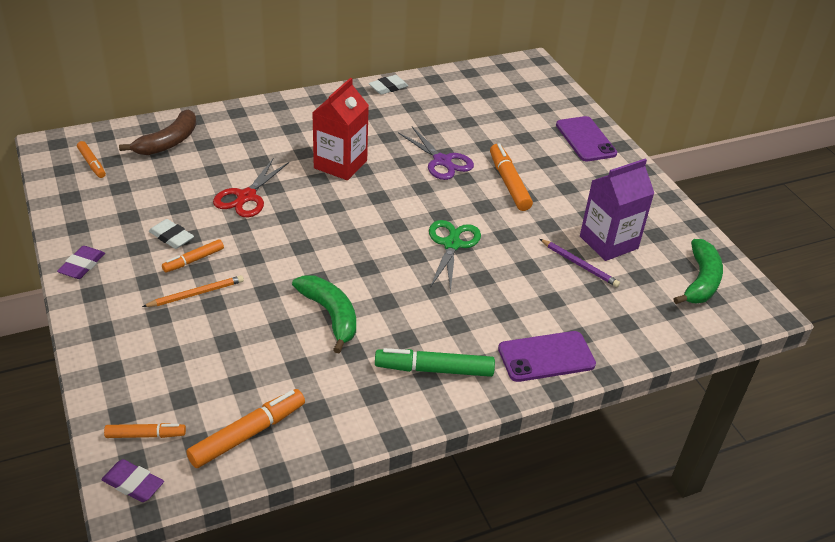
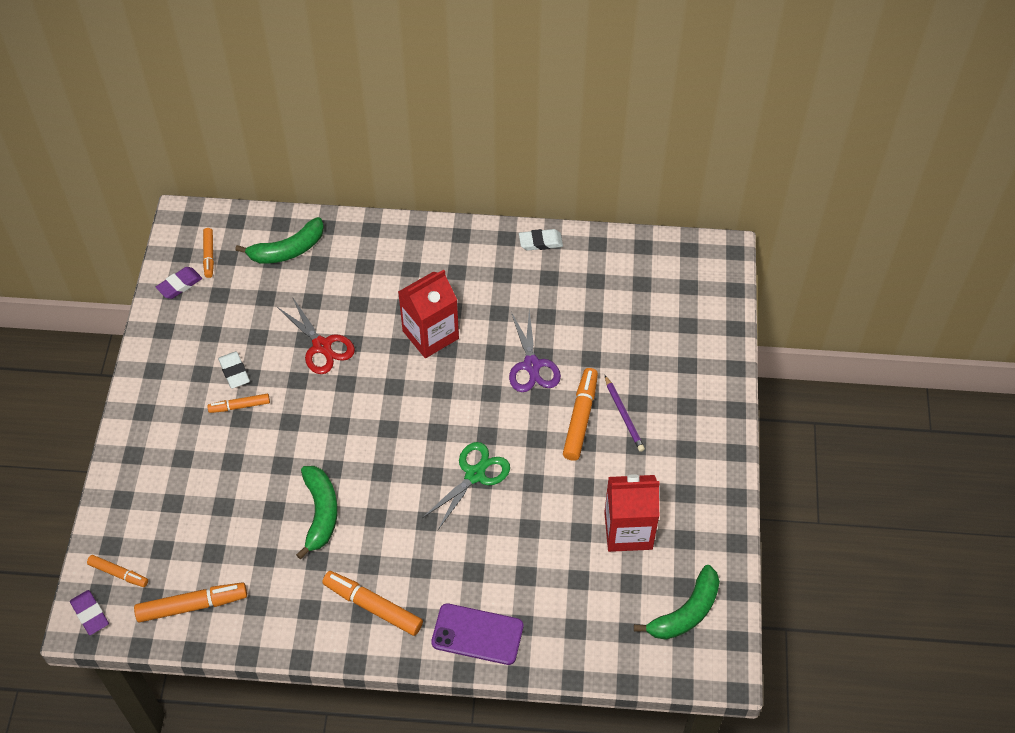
camera: 30 degrees right, 15 degrees up
(82, 265) = (148, 377): purple eraser -> purple eraser (179, 285)
(168, 142) = (288, 250): brown banana -> green banana
(196, 294) = (223, 445): orange pencil -> none
(246, 197) = (322, 346): red scissors -> red scissors turned 90 degrees counterclockwise
(434, 369) = (373, 606): green marker -> orange marker
(579, 264) = (580, 545): purple pencil -> purple pencil (624, 415)
(585, 139) = (703, 387): purple phone -> none
(608, 242) = (628, 530): purple carton -> red carton

